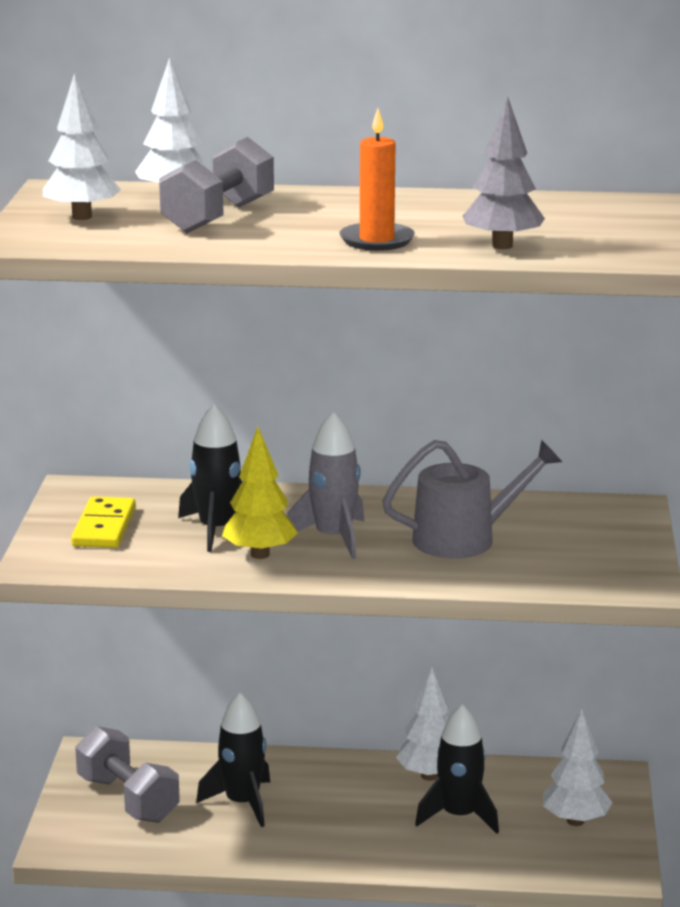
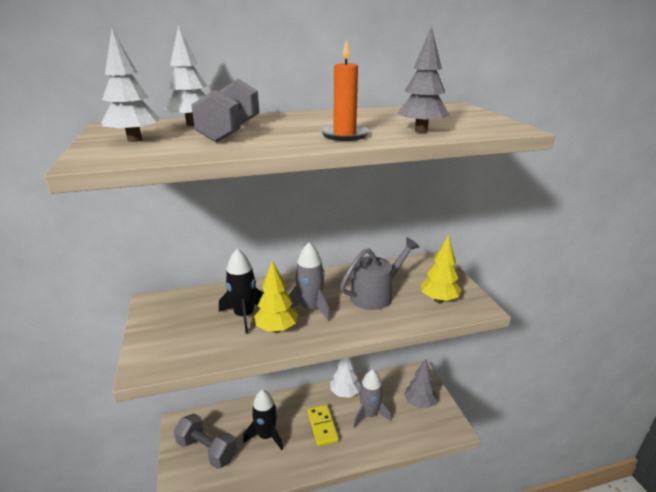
camera: 20 degrees left, 5 degrees up
(104, 527) = (177, 327): yellow domino -> yellow domino (322, 426)
(459, 816) = (369, 414): black rocket -> grey rocket
(574, 564) = (439, 300): none -> yellow tree
(575, 821) = (419, 403): white tree -> grey tree

